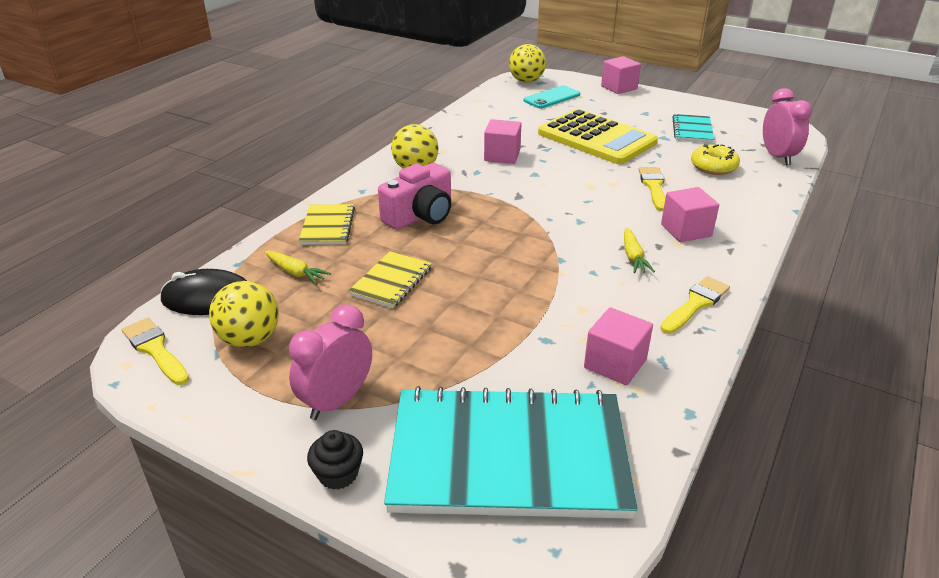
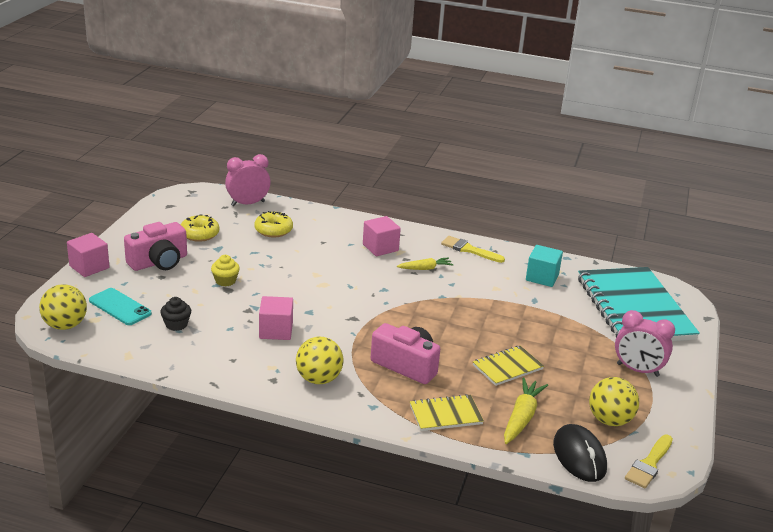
camera: 105 degrees left, 5 degrees down
(295, 272) = (521, 417): yellow carrot -> yellow carrot, size x1.52
(338, 474) = (686, 360): black cupcake -> black cupcake (176, 324)
(391, 281) = (507, 367): yellow notebook -> yellow notebook turned 45 degrees counterclockwise
(596, 138) = (225, 281): yellow calculator -> yellow cupcake
(615, 364) = (542, 277): pink cube -> turquoise cube
(631, 112) = (159, 262): none -> pink camera
(653, 187) = (316, 257): yellow brush -> none
(692, 130) = (199, 234): turquoise notebook -> yellow donut

